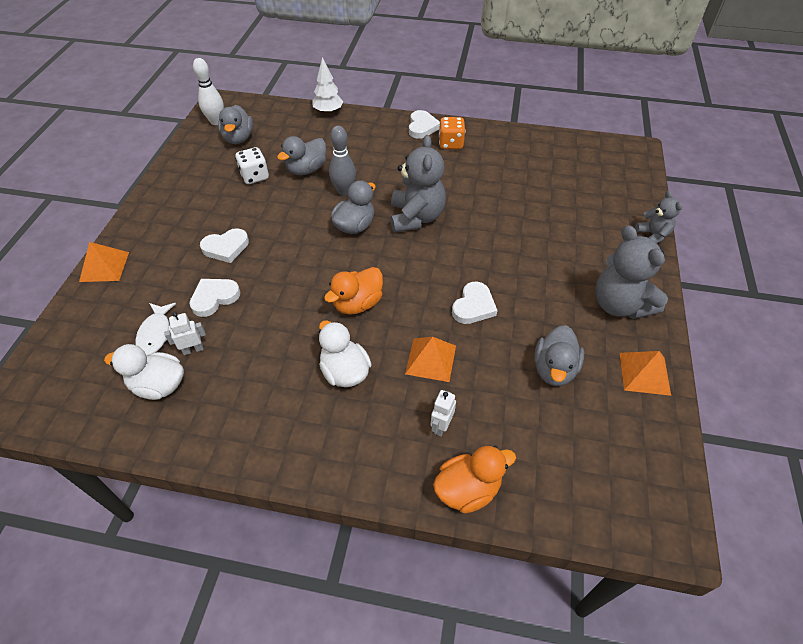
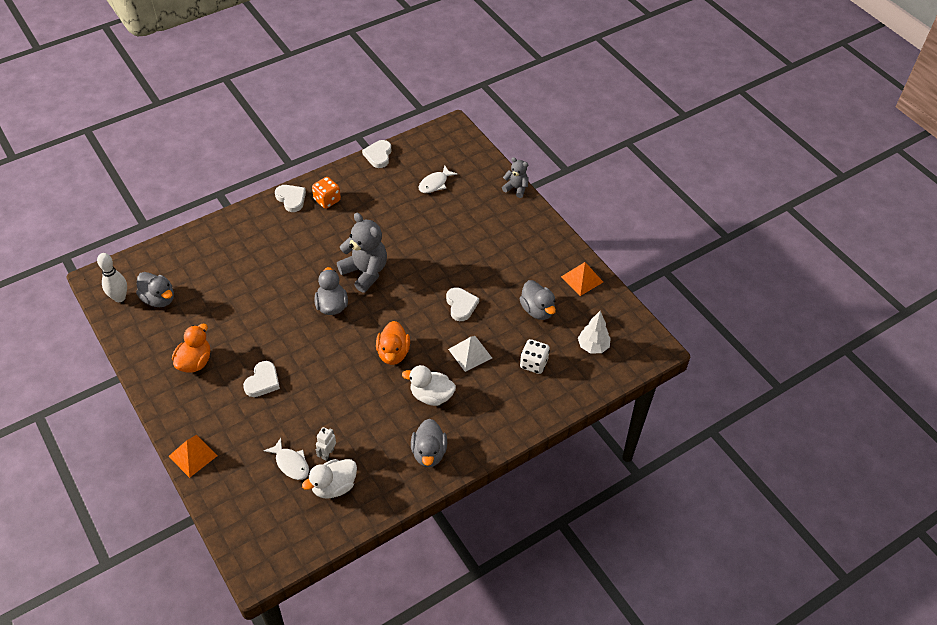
camera: 45 degrees left, 0 degrees up
(214, 298) = (299, 416): white heart -> white heart (378, 155)
(254, 176) = (214, 319): white dice -> white dice (533, 363)
(306, 170) = (247, 288): grey duck -> grey duck (429, 453)
(328, 112) = (202, 231): white tree -> white tree (593, 346)
(344, 191) = (294, 286): grey bowling pin -> none
(430, 359) = (470, 353): orange pyramid -> white pyramid
(441, 426) = (512, 383): white robot -> none
(467, 489) = (554, 402): orange duck -> orange duck (195, 362)
(566, 184) = (435, 184): none -> white fish
(619, 305) = (536, 247): grey teddy bear -> none

